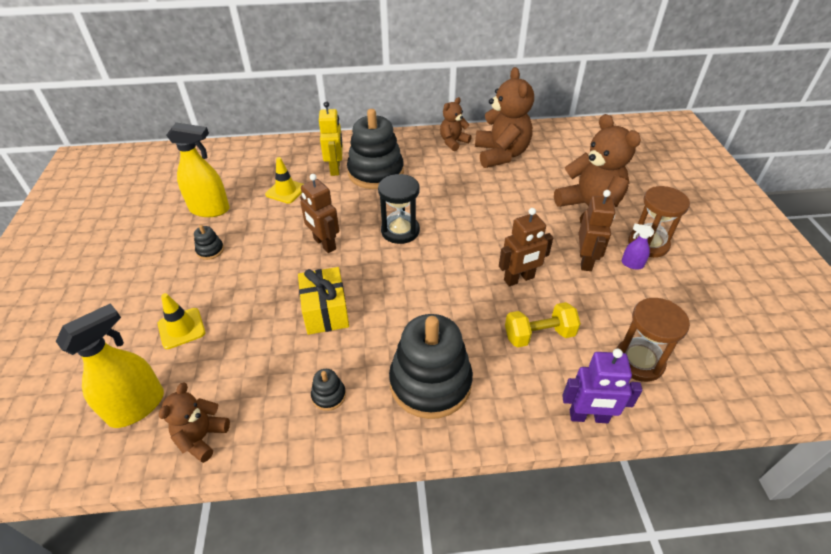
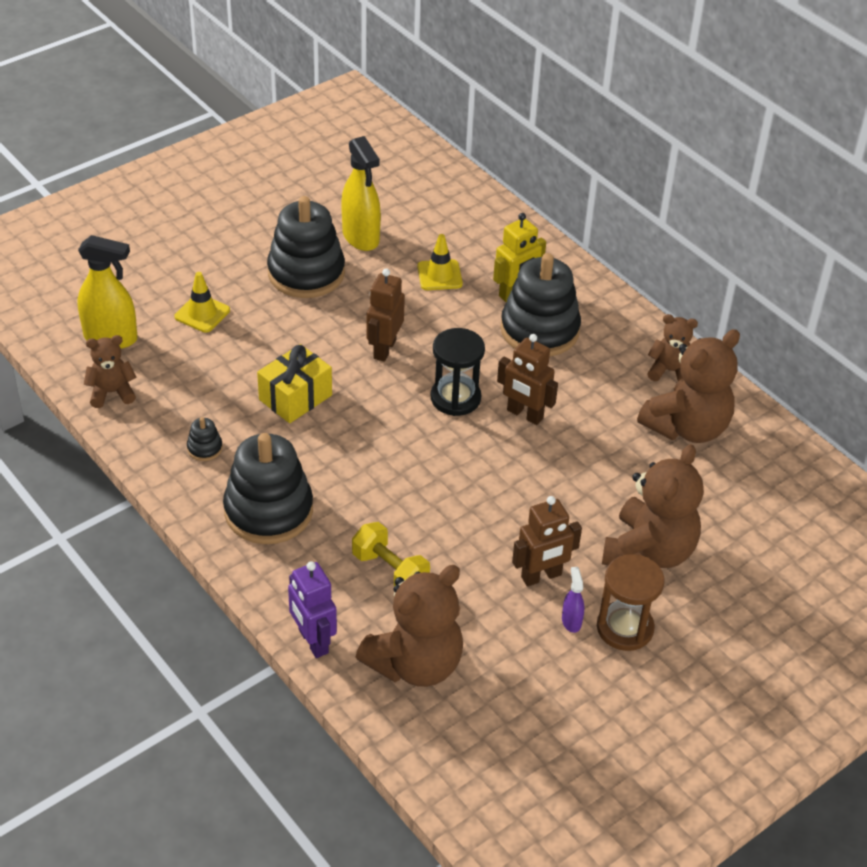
camera: 55 degrees right, 0 degrees up
(210, 250) = (306, 273): black stacking toy -> black stacking toy, size x2.44
(519, 279) = (461, 527): brown robot -> brown robot (524, 414)
(639, 361) = (415, 664): brown hourglass -> brown teddy bear

